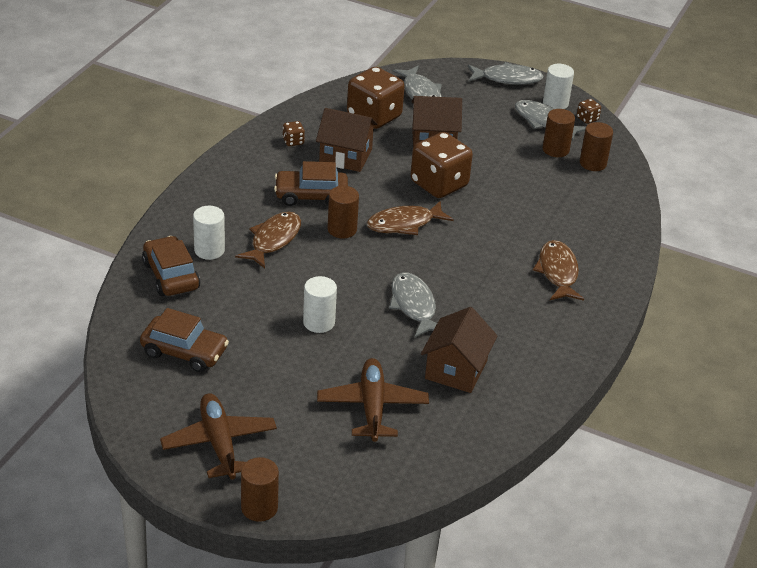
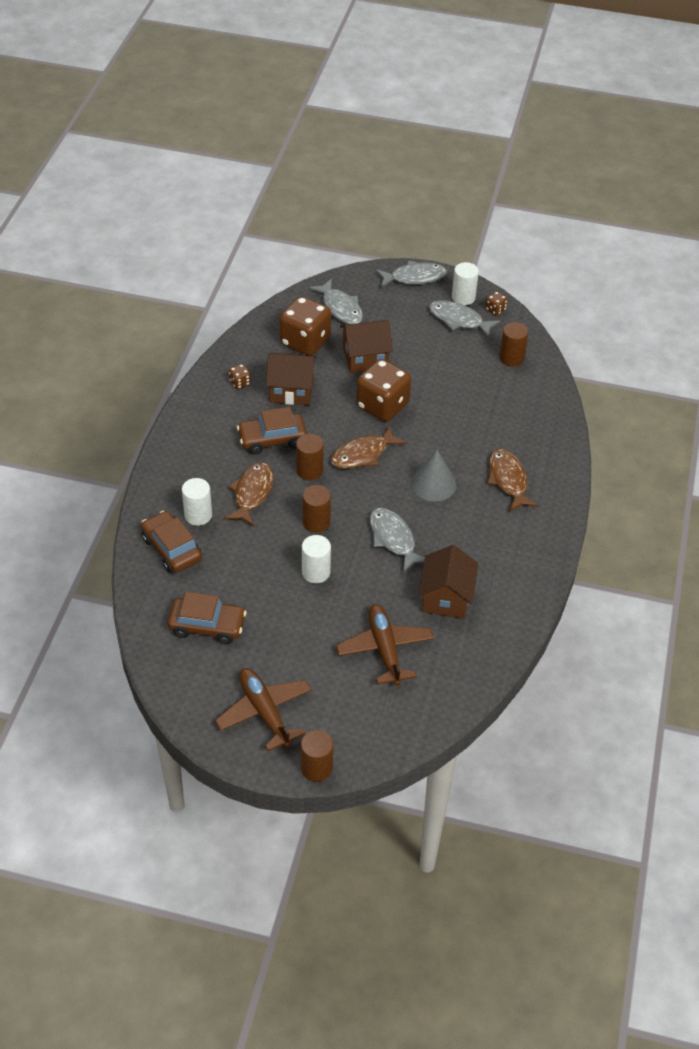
camera: 10 degrees left, 10 degrees up
(473, 262) = (433, 484): none -> grey cone
(555, 150) = (475, 349): brown cylinder -> brown cylinder (316, 522)

